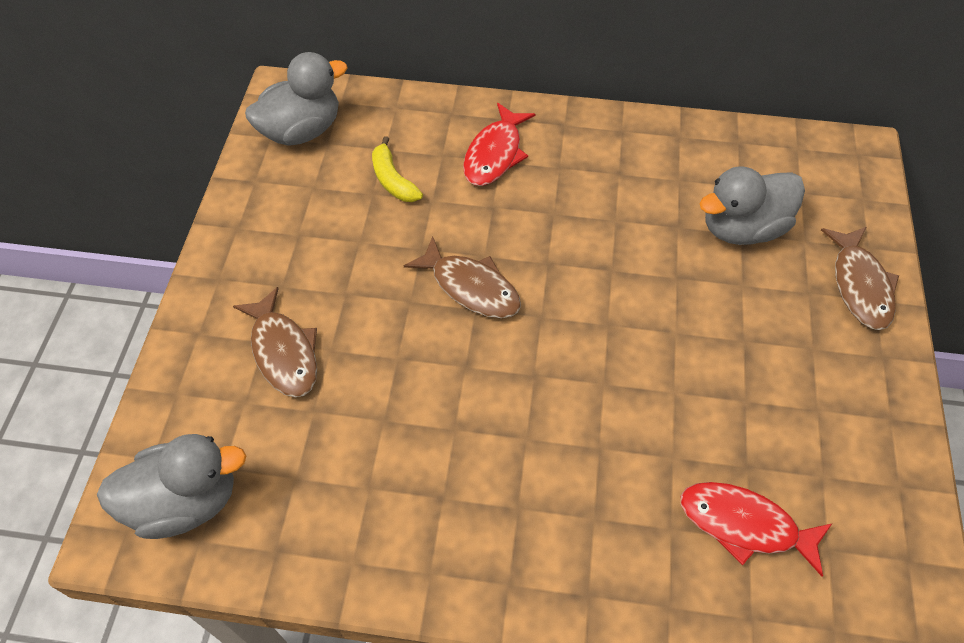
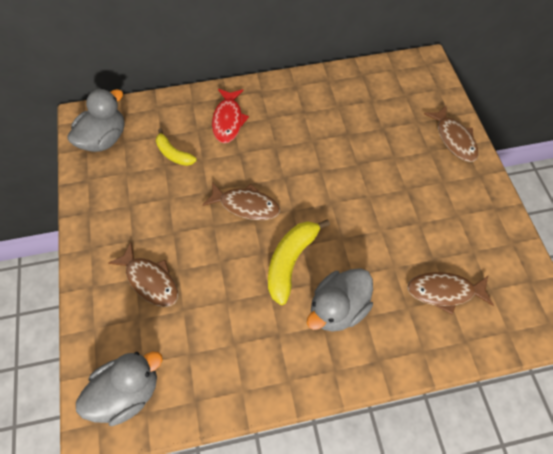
camera: 20 degrees left, 5 degrees up
(506, 393) = (290, 261): none -> yellow banana
(742, 228) = (382, 125): grey duck -> grey duck (337, 308)
(744, 525) = (444, 291): red fish -> brown fish

